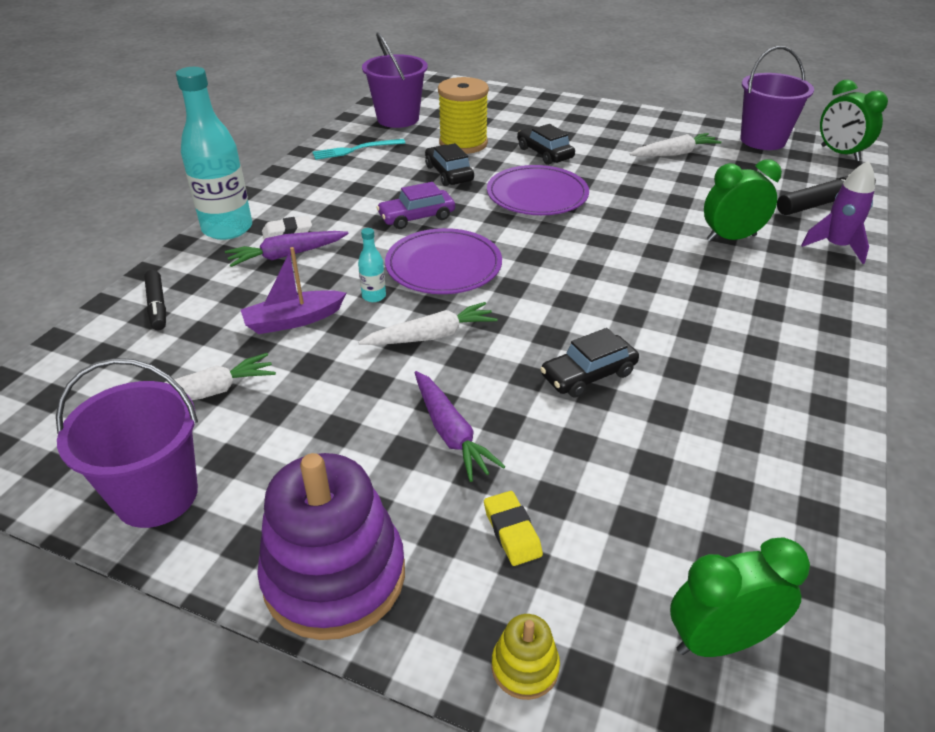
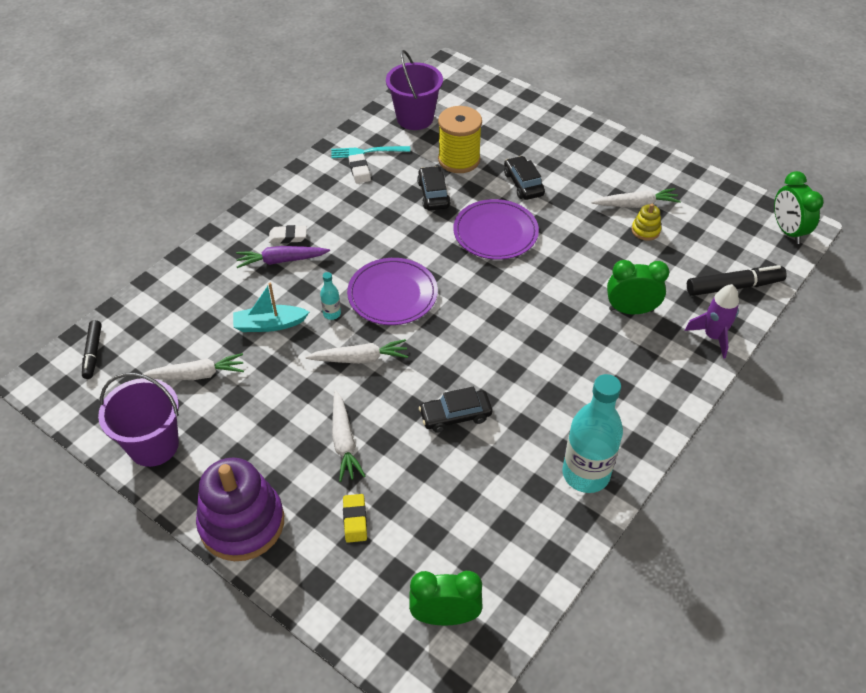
camera: 15 degrees right, 10 degrees up
(157, 306) = (181, 292): black marker -> black marker (93, 353)
(227, 229) = (245, 224): turquoise bottle -> turquoise bottle (586, 474)
(293, 320) = (269, 324): purple boat -> turquoise boat
(353, 165) = (359, 171): none -> white eraser
(416, 217) = (390, 239): purple car -> none
(451, 433) = (344, 441): purple carrot -> white carrot
(525, 667) = (328, 603): yellow stacking toy -> yellow stacking toy (645, 230)
(762, 140) = (726, 201): purple bucket -> none

